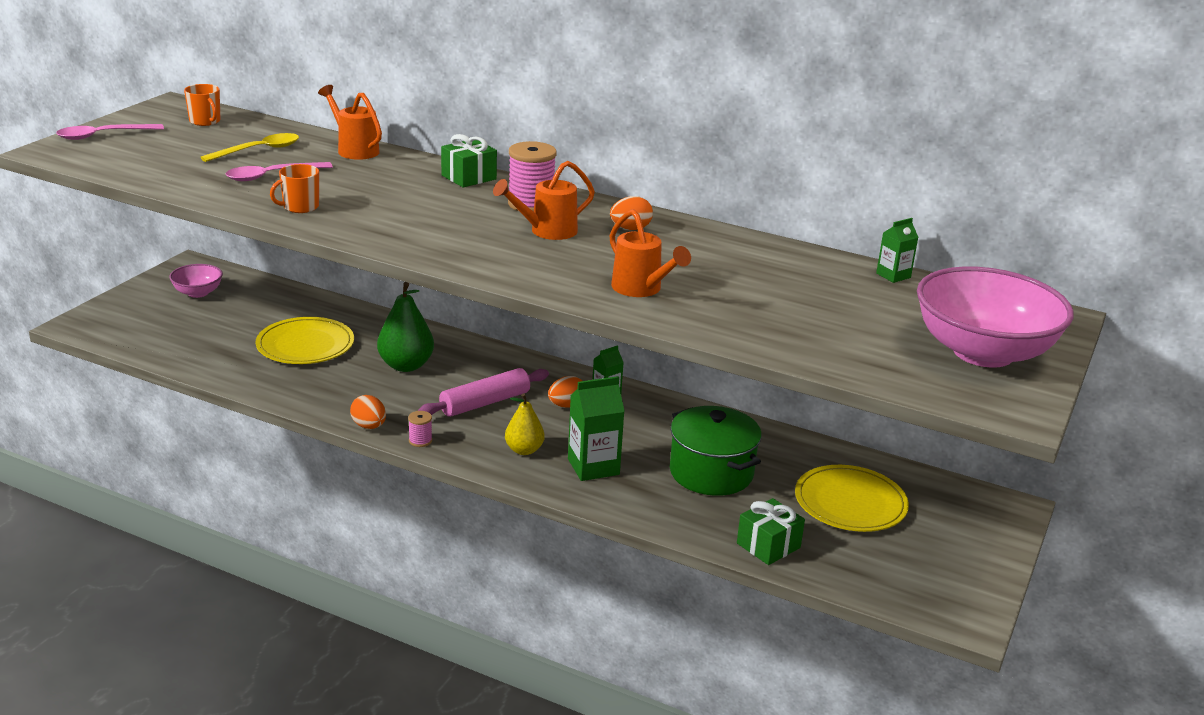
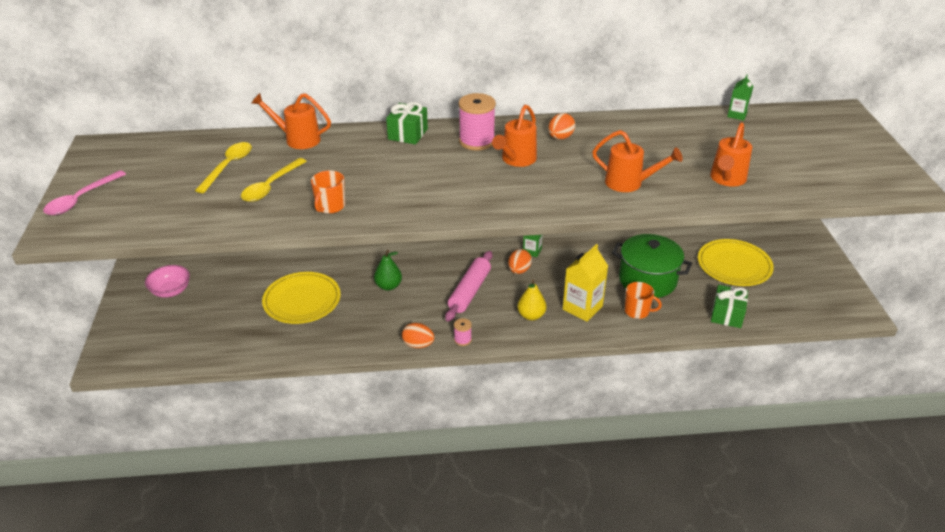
camera: 30 degrees left, 10 degrees up
(205, 121) = (147, 154): orange mug -> orange mug (637, 311)
(272, 176) = (271, 186): pink spoon -> yellow spoon
(406, 365) = (388, 286): green pear -> green pear, size x0.64
(593, 467) = (582, 308): green carton -> yellow carton
(768, 324) = (727, 179): none -> orange watering can
(983, 352) = (844, 152): pink bowl -> none

